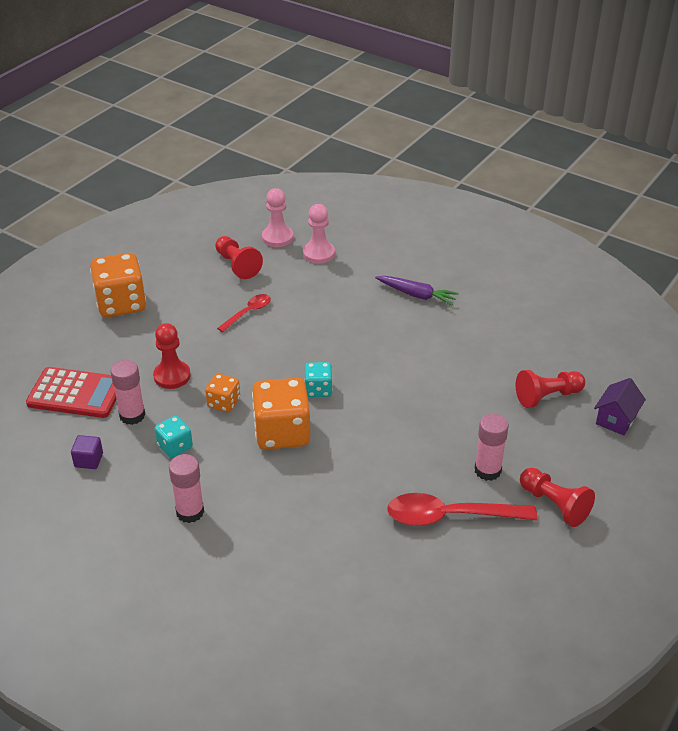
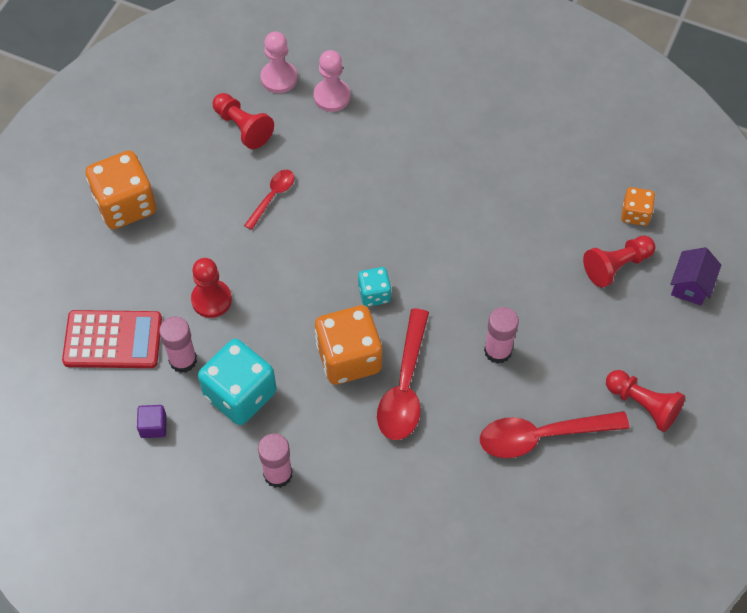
camera: 10 degrees left, 20 degrees up
(175, 447) = (240, 394): turquoise dice -> turquoise dice, size x1.89
(224, 403) = (277, 328): orange dice -> orange dice (635, 214)
(328, 460) = (404, 386): none -> red spoon
(416, 295) = (454, 143): purple carrot -> none
(487, 470) = (570, 372): pink glue stick -> pink glue stick (497, 351)

